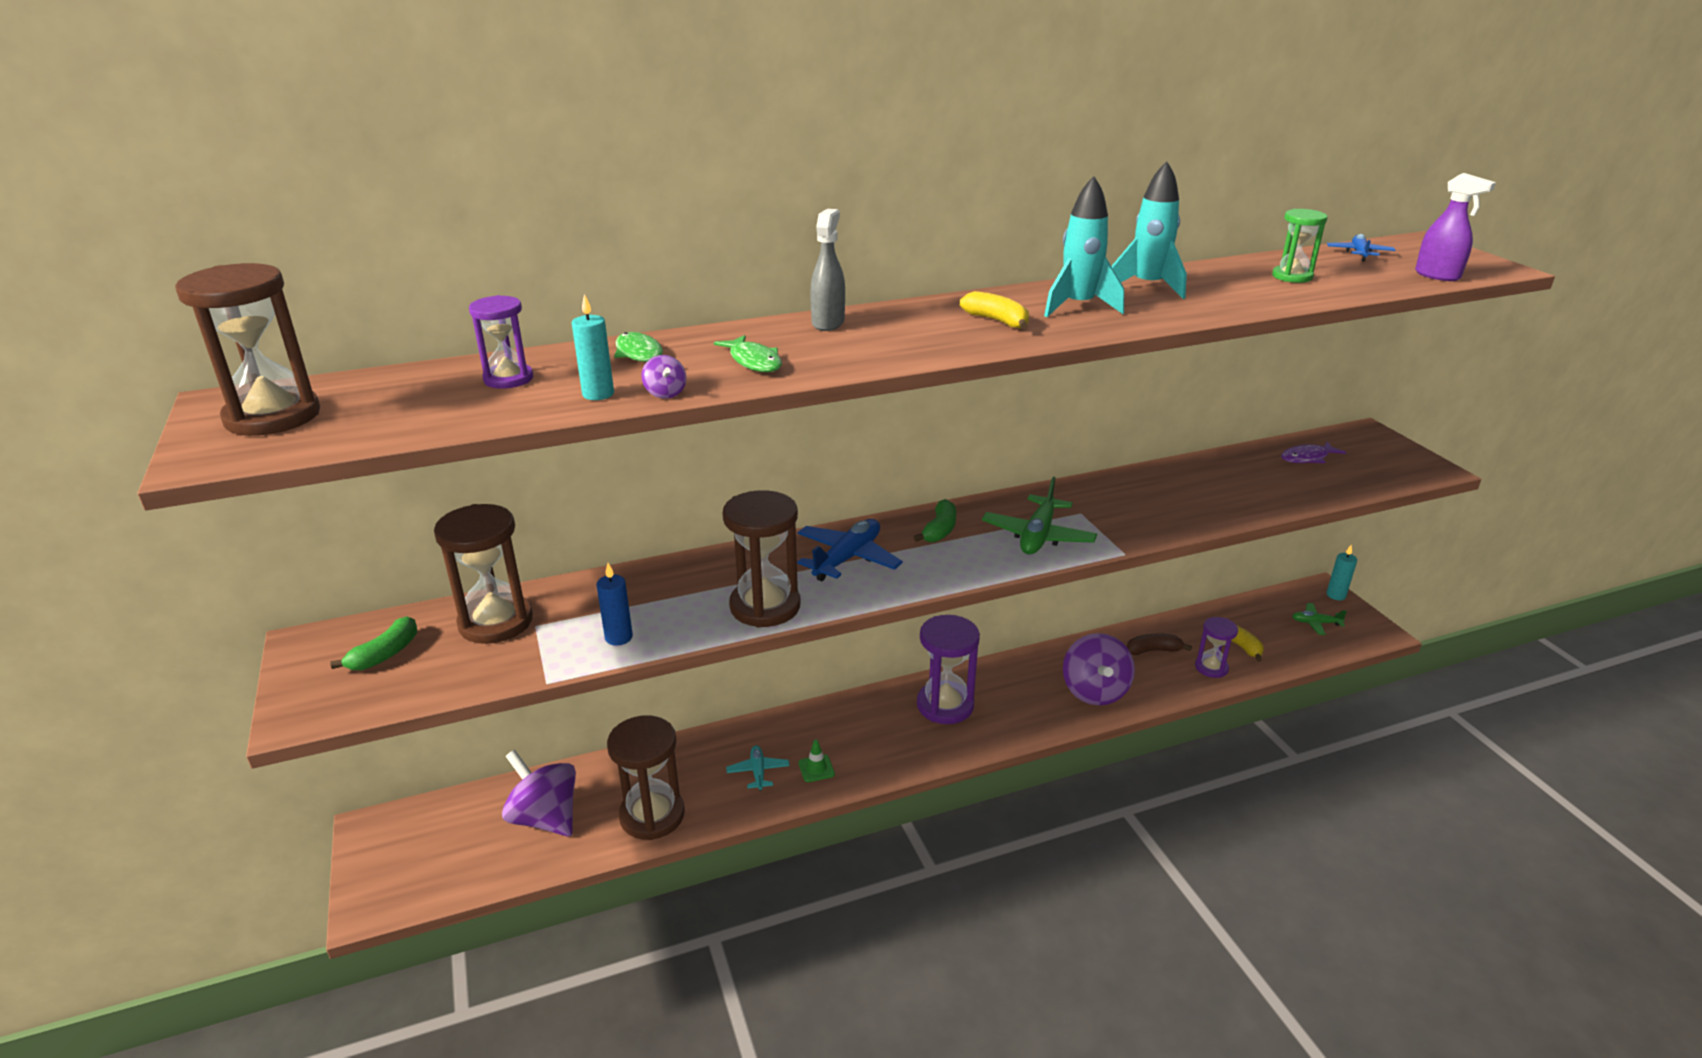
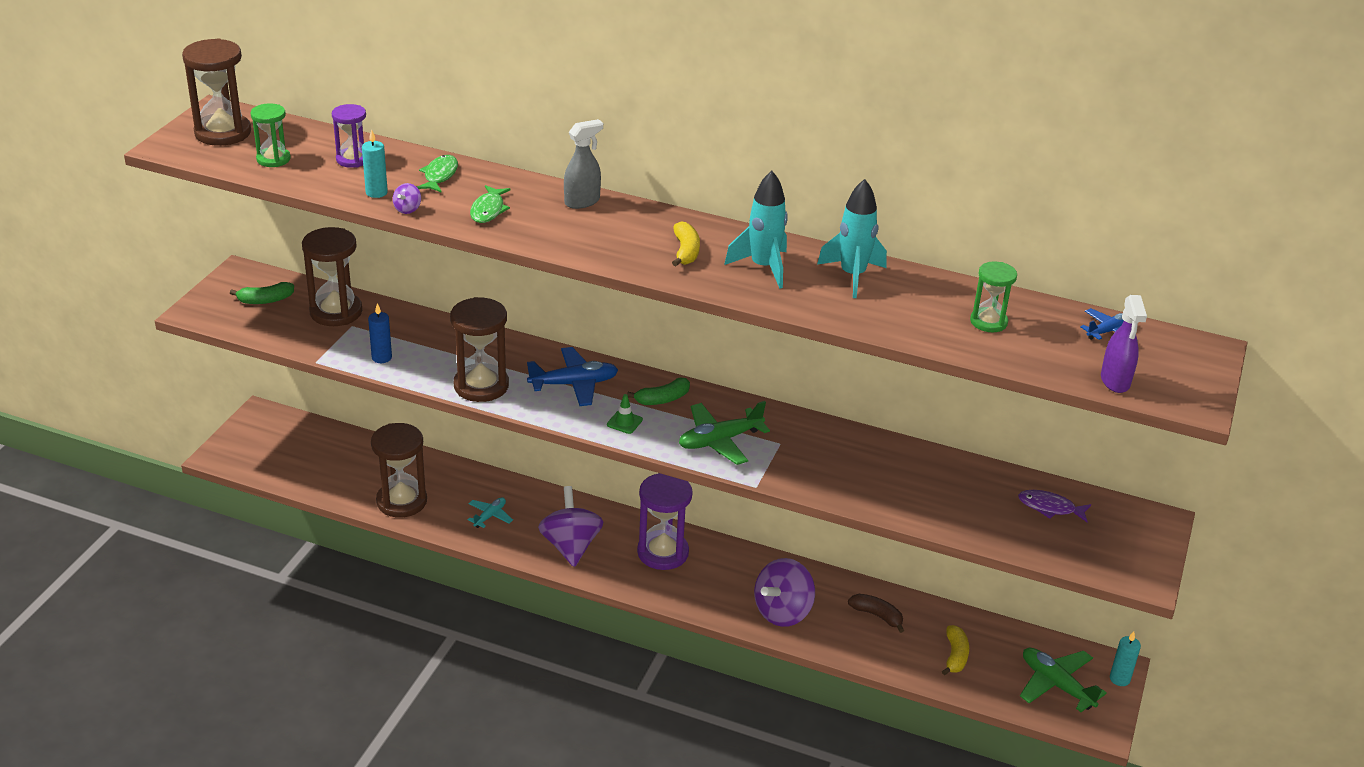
camera: 40 degrees right, 5 degrees up
(399, 414) = (273, 159): none -> green hourglass
(545, 818) = (347, 465): purple spinning top -> purple spinning top (571, 546)
(816, 768) = (526, 537): green traffic cone -> green traffic cone (624, 422)
(1211, 668) = (902, 655): purple hourglass -> none
(1315, 623) = (1056, 685): green plane -> green plane, size x1.74

